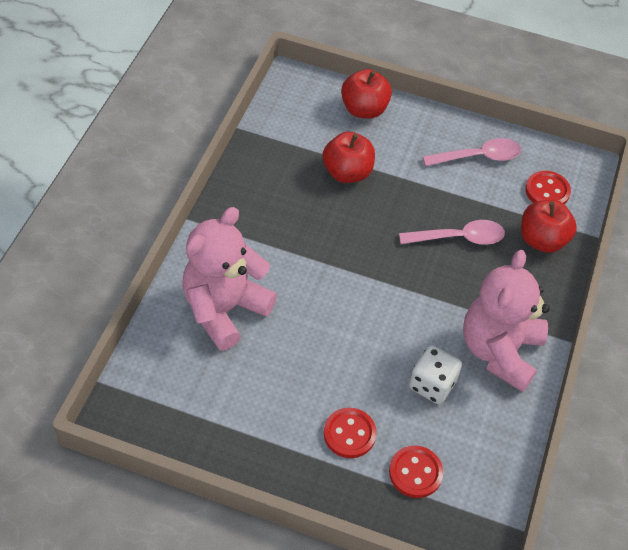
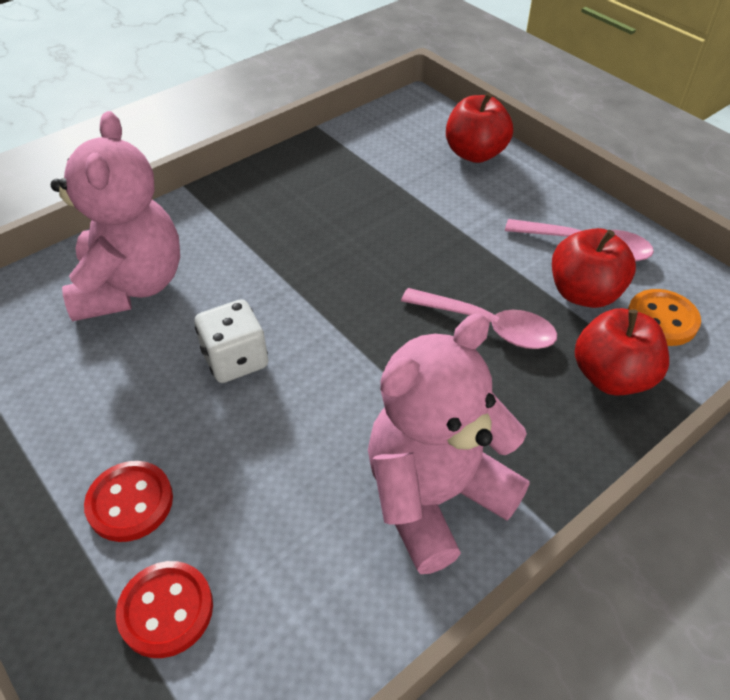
camera: 35 degrees right, 5 degrees down
(224, 309) = (131, 286): pink teddy bear -> pink teddy bear turned 105 degrees clockwise
(347, 172) = (401, 205): red apple -> red apple (584, 293)
(432, 384) = (298, 494): white dice -> white dice (235, 360)
(547, 191) = (662, 319): red button -> orange button

